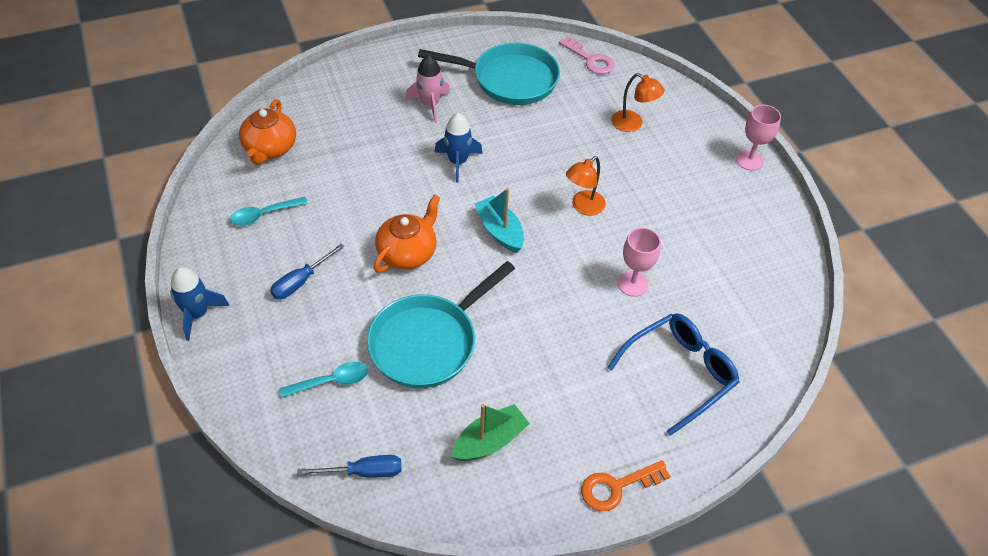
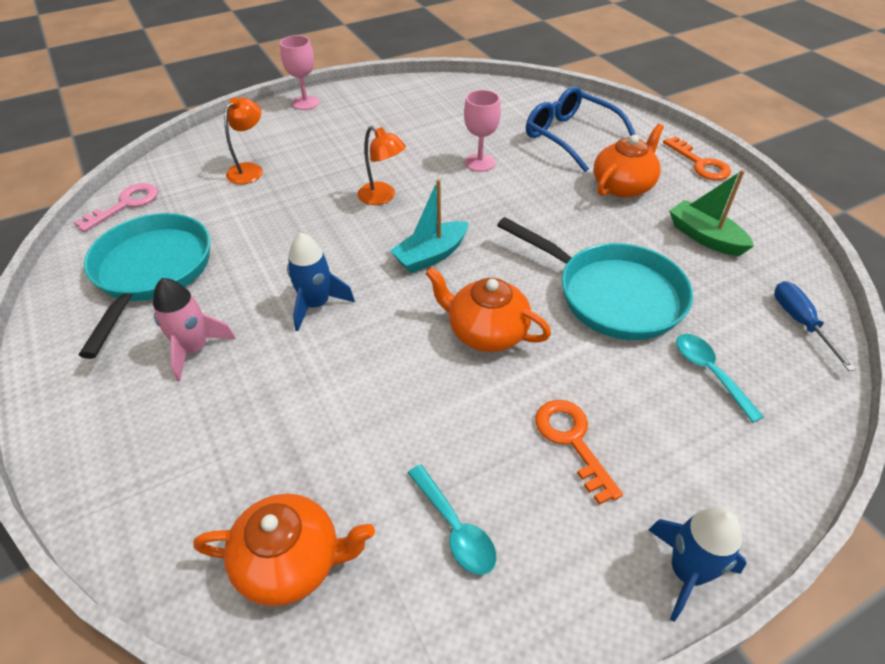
camera: 95 degrees left, 5 degrees down
(301, 281) = (572, 441): blue screwdriver -> orange key
(581, 396) = (623, 186): none -> orange teapot

